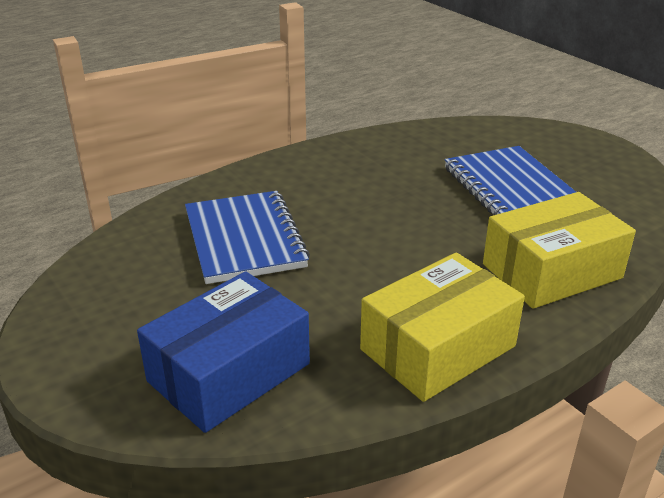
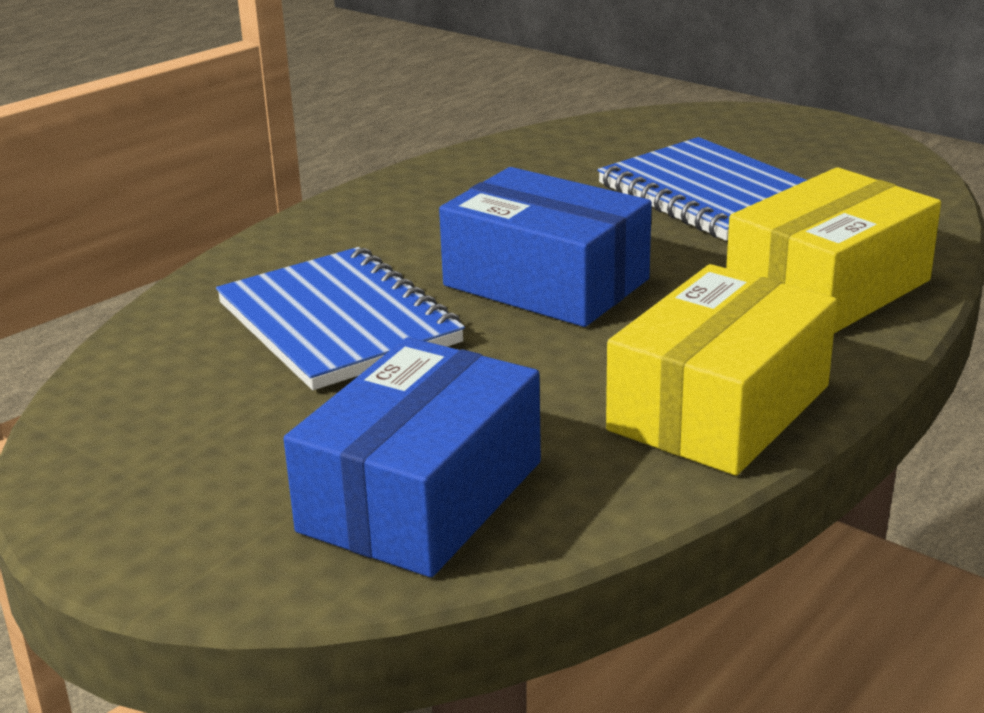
camera: 15 degrees left, 5 degrees down
(378, 233) = (546, 282): none -> blue box

